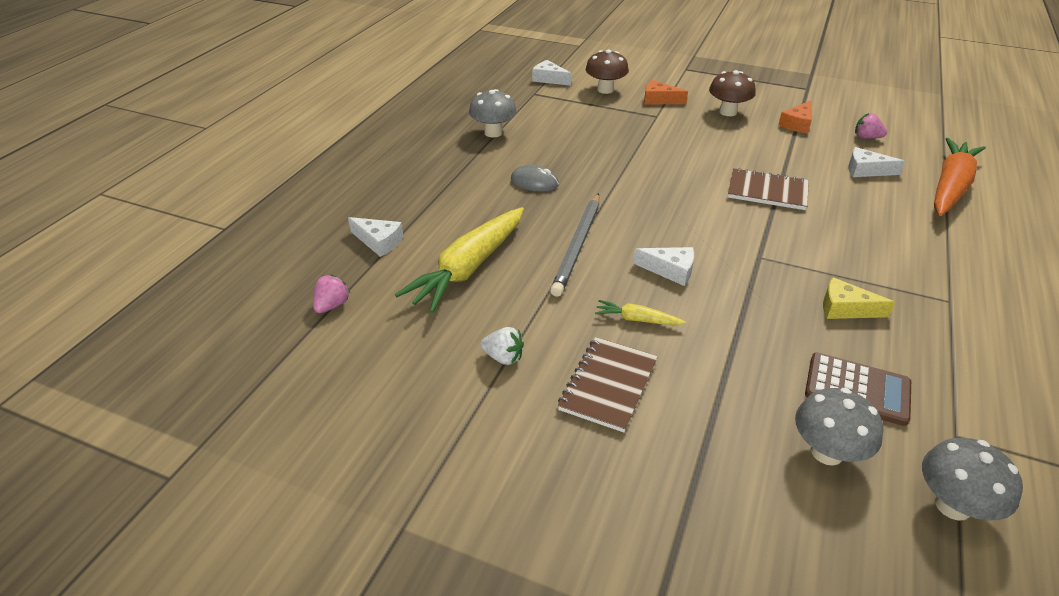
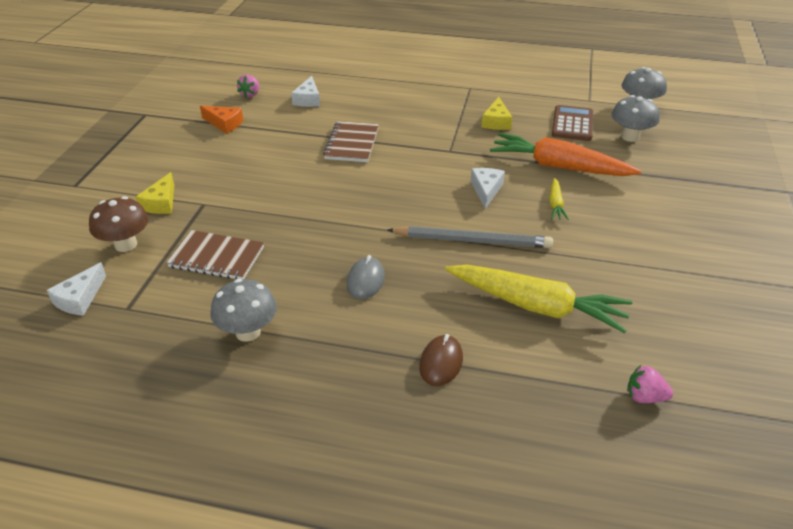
camera: 100 degrees left, 0 degrees up
(379, 242) = (524, 388): white cheese -> none
(425, 207) = (441, 362): none -> brown mouse
(503, 357) = (638, 267): white strawberry -> none
(608, 385) = (632, 214): brown notebook -> brown notebook (217, 257)
(659, 100) = (161, 203): orange cheese -> yellow cheese
(728, 112) = (196, 159): brown mushroom -> none
(950, 187) = (328, 71): orange carrot -> orange carrot (559, 167)

